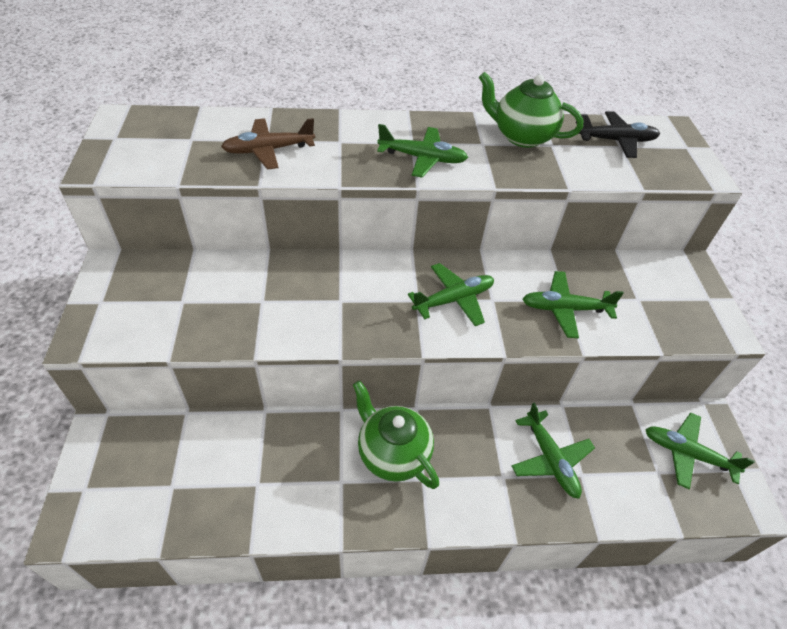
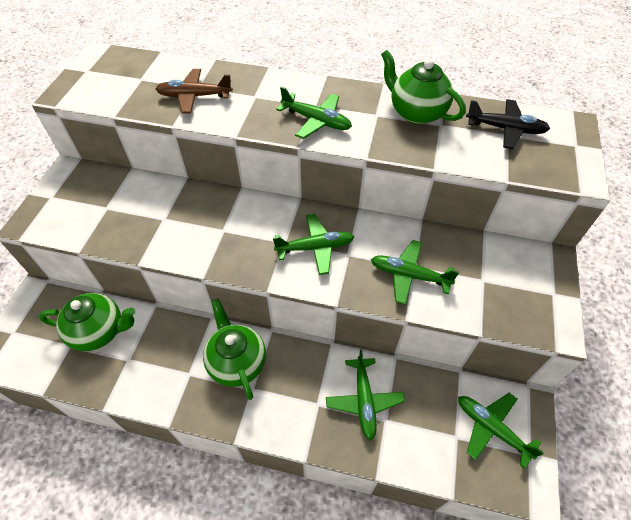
camera: 20 degrees right, 5 degrees up
(205, 459) = (99, 331): none -> green teapot

